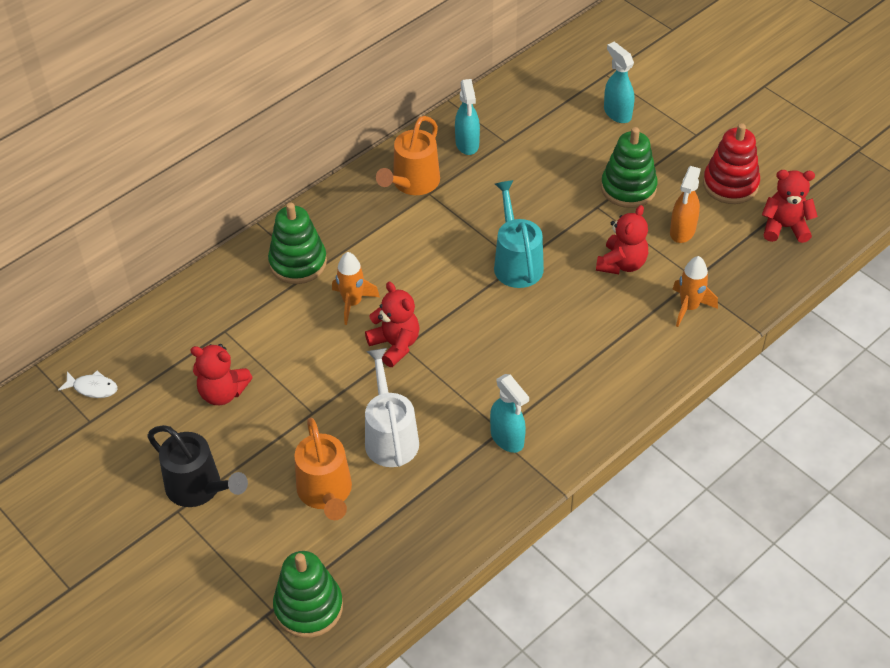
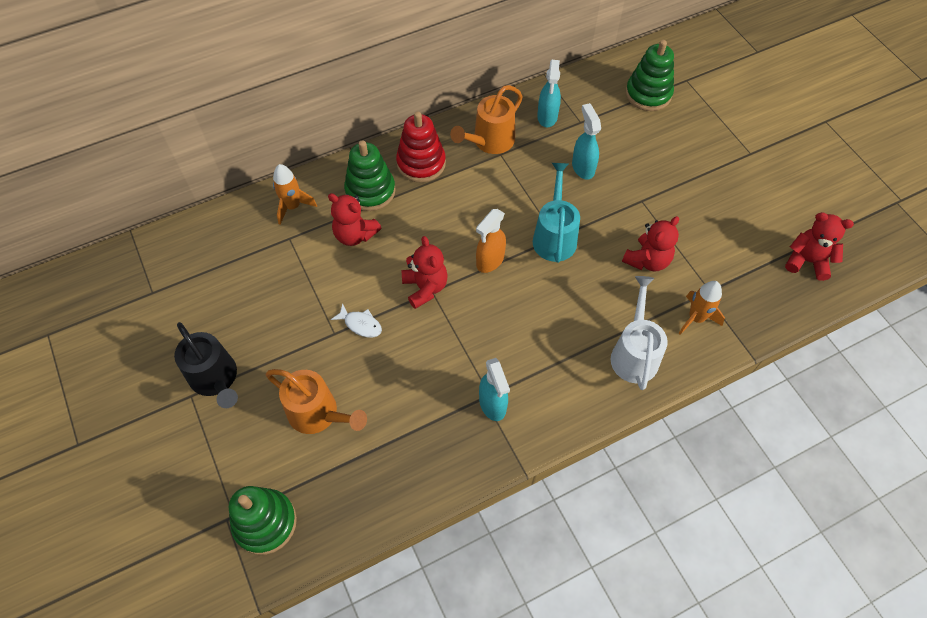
camera: 15 degrees right, 10 degrees up
(93, 388) = (166, 263): white fish -> white fish (361, 324)
(223, 392) = (267, 295): red teddy bear -> red teddy bear (355, 235)
(326, 493) = (319, 414): orange watering can -> orange watering can turned 60 degrees counterclockwise
(352, 303) = (402, 239): orange rocket -> orange rocket (293, 206)
(390, 436) = (392, 374): white watering can -> white watering can (634, 353)
(617, 113) = (686, 117): turquoise spray bottle -> turquoise spray bottle (583, 167)
(628, 188) = (675, 190): green stacking toy -> green stacking toy (648, 94)
(682, 231) = (711, 242): orange spray bottle -> orange spray bottle (490, 261)
(730, 184) = (768, 208): red stacking toy -> red stacking toy (421, 163)

